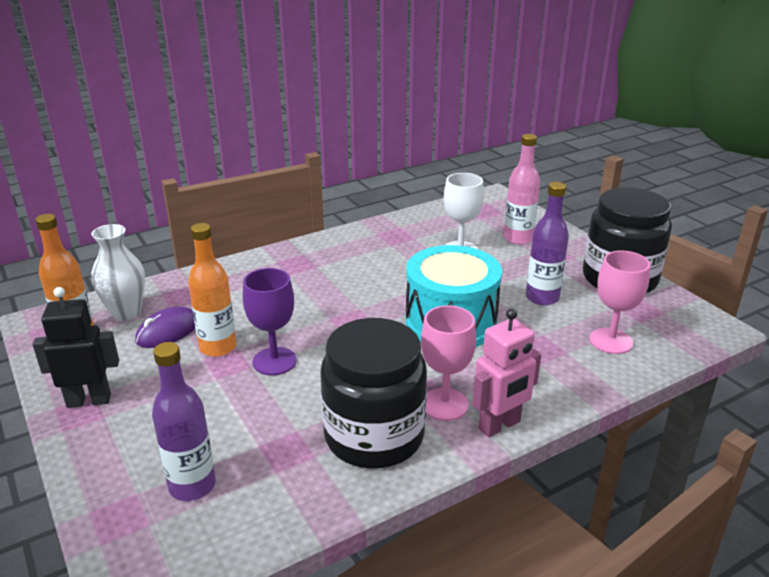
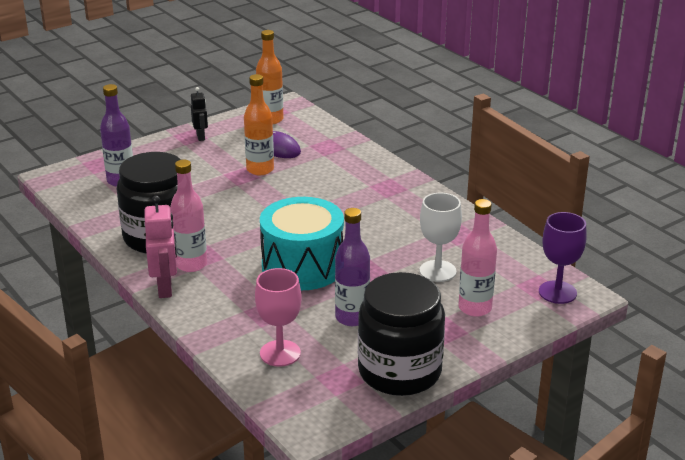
camera: 85 degrees right, 0 degrees up
(89, 400) = (201, 137): black robot -> black robot, size x0.63
(126, 313) = (301, 130): white vase -> none
(274, 361) = (243, 193): purple goblet -> purple goblet (557, 292)
(444, 404) = (191, 264): pink goblet -> pink bottle
(500, 425) = (165, 288): pink robot -> pink robot turned 150 degrees counterclockwise

